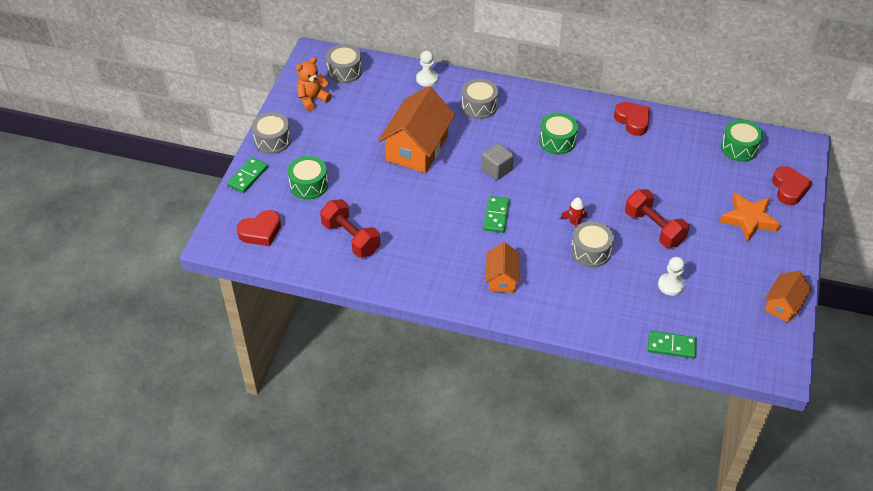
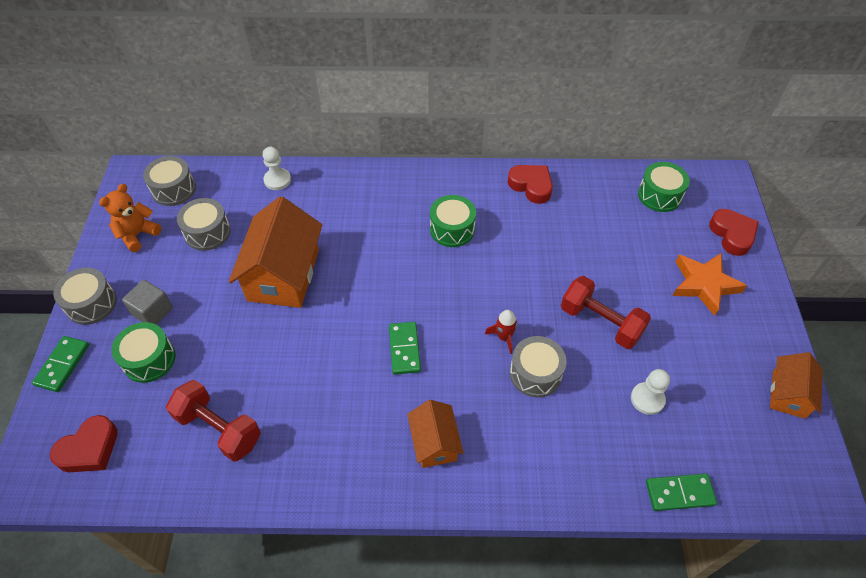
camera: 15 degrees left, 5 degrees up
(479, 106) = (348, 203): grey drum -> grey drum (207, 232)
(497, 169) = (389, 283): grey cube -> grey cube (153, 312)

